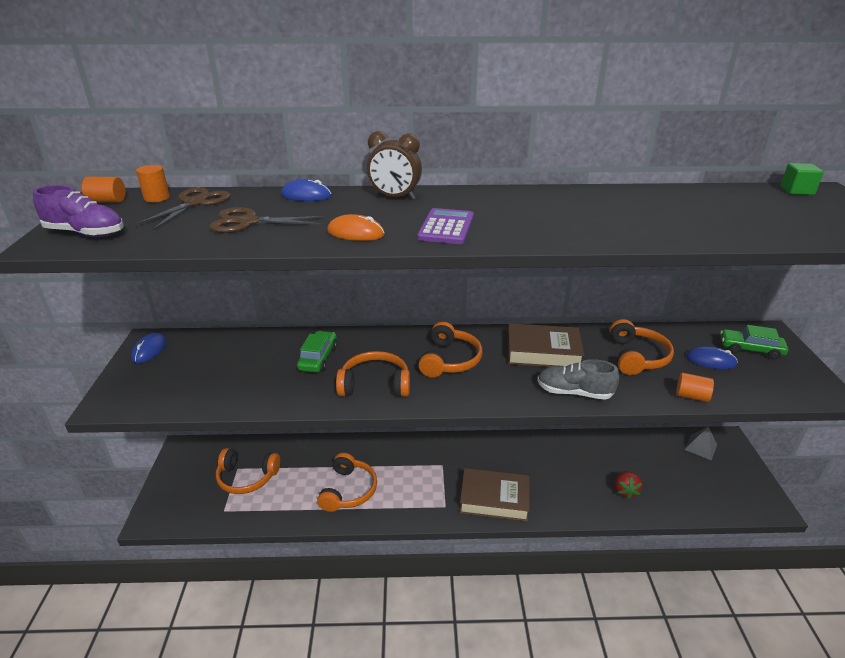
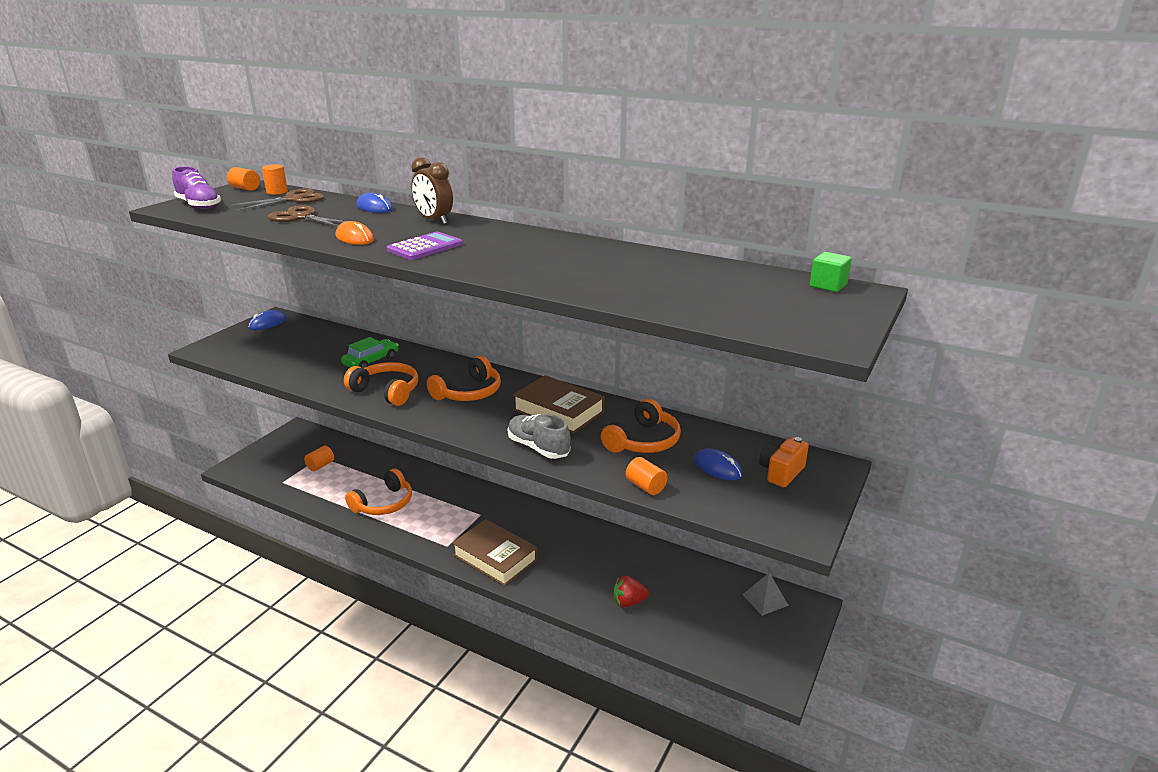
camera: 30 degrees right, 5 degrees down
(247, 477) = (320, 465): orange headphones -> orange cylinder
(625, 491) = (629, 602): red strawberry -> red strawberry turned 45 degrees clockwise
(750, 349) = (781, 472): green car -> orange camera

